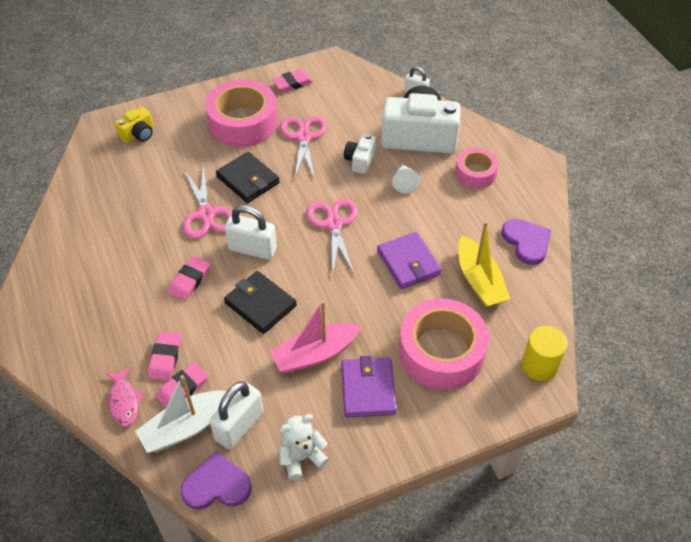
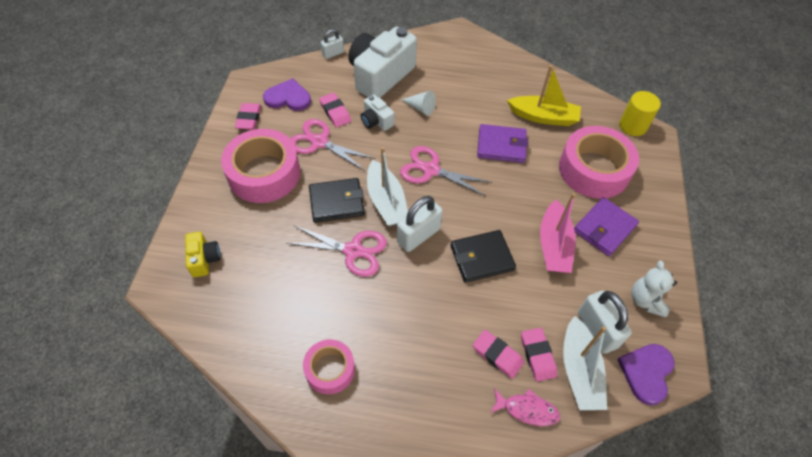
camera: 60 degrees left, 5 degrees up
(190, 280) = (422, 298): pink eraser -> pink eraser (335, 112)
(273, 210) = (386, 201): none -> white boat
(368, 389) = (604, 228): purple wallet -> purple wallet turned 75 degrees counterclockwise
(475, 173) = (443, 66): pink tape -> pink tape (330, 369)
(526, 242) = (525, 75): purple heart -> purple heart (288, 97)

